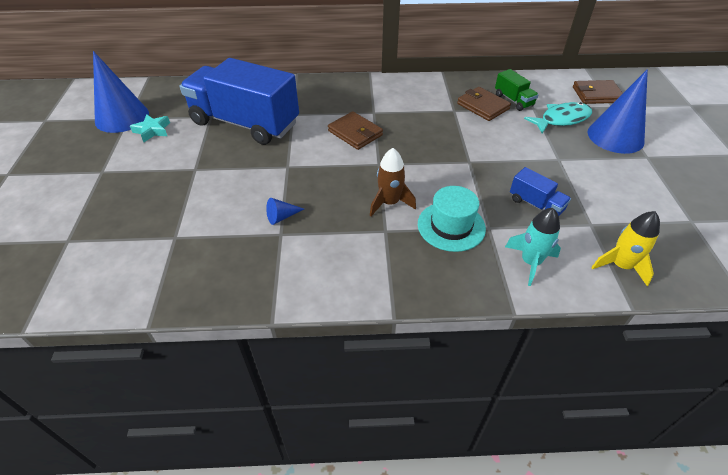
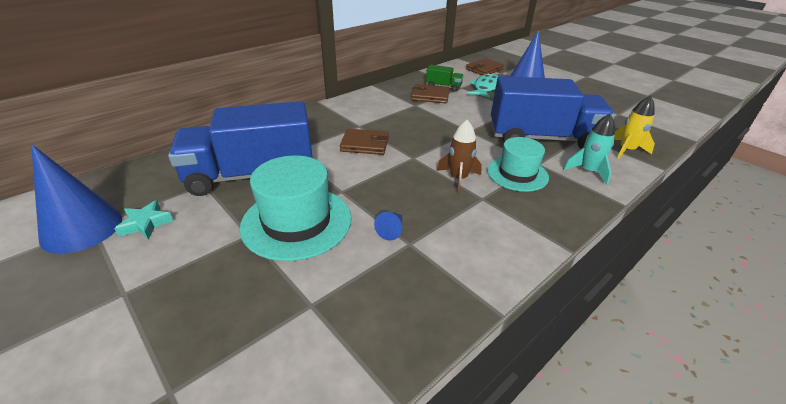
camera: 40 degrees left, 10 degrees down
(231, 175) = (297, 222): none -> turquoise hat
(535, 204) = (542, 138): blue truck -> blue truck, size x2.39

